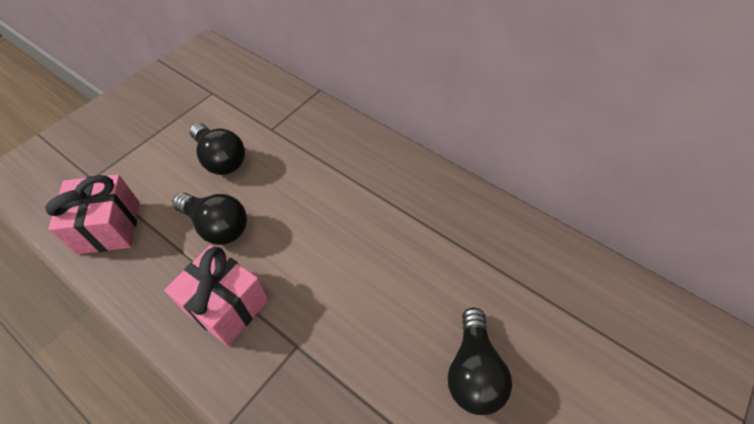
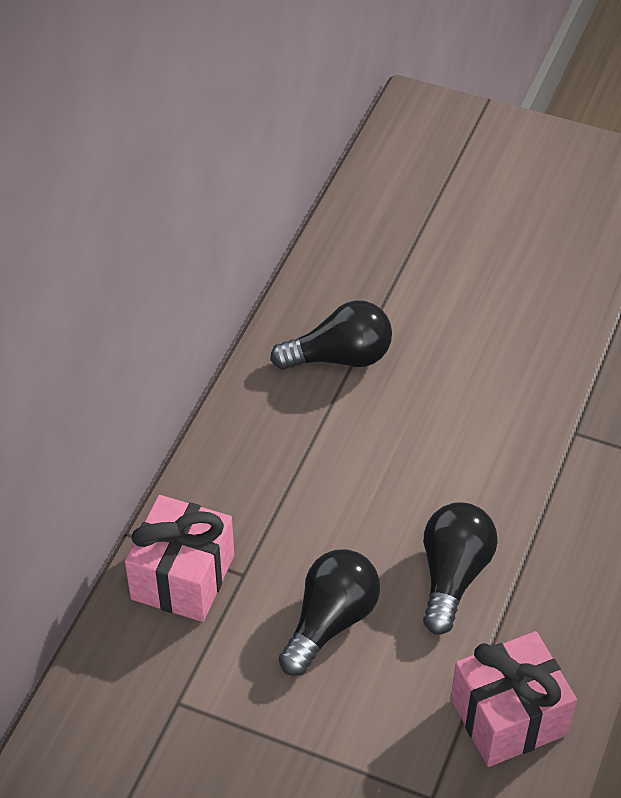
camera: 105 degrees left, 5 degrees down
(226, 305) = (559, 518): pink gift -> pink gift (182, 577)
(473, 371) = (531, 279): black light bulb -> black light bulb (340, 357)

